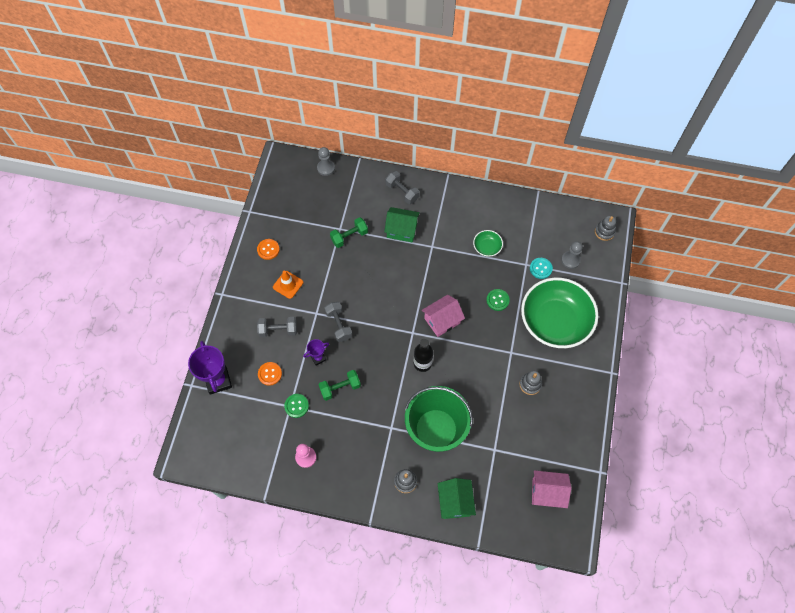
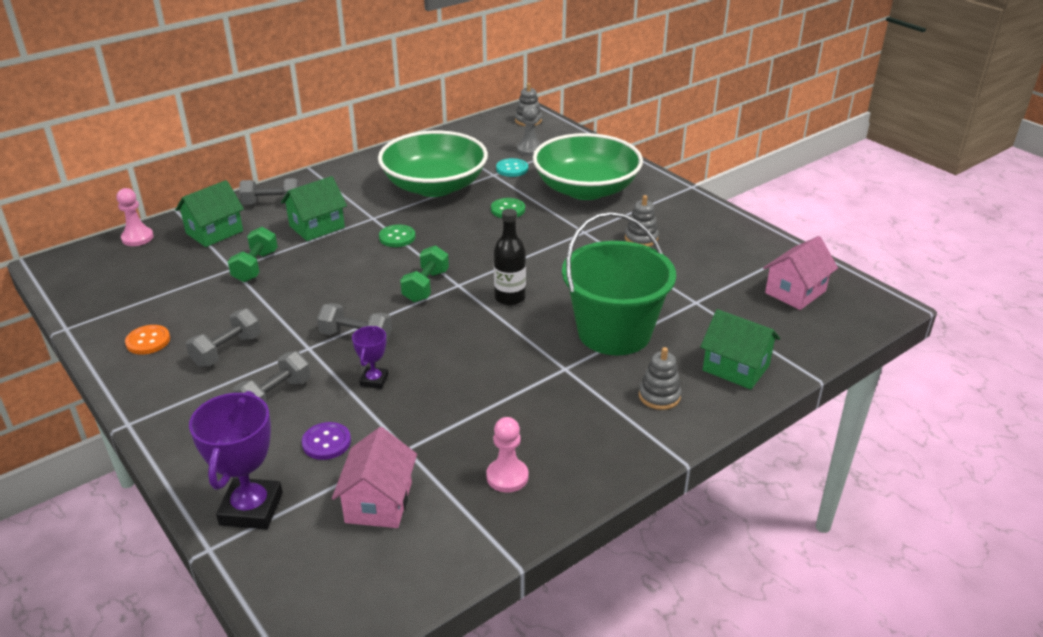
camera: 50 degrees left, 30 degrees down
(218, 381) = (251, 509): purple trophy -> purple trophy turned 75 degrees clockwise
(270, 374) = (326, 442): orange button -> purple button
(288, 285) = (227, 351): orange traffic cone -> grey dumbbell
(296, 406) = (414, 442): green button -> green button (397, 237)
(326, 168) = (137, 238): grey pawn -> pink pawn
(340, 388) = (446, 384): green dumbbell -> green dumbbell (426, 286)
(358, 193) = (214, 232): none -> green house
(442, 321) = (476, 256): pink house -> pink house (379, 502)
(487, 247) = (434, 186): green bowl -> green bowl, size x2.43

